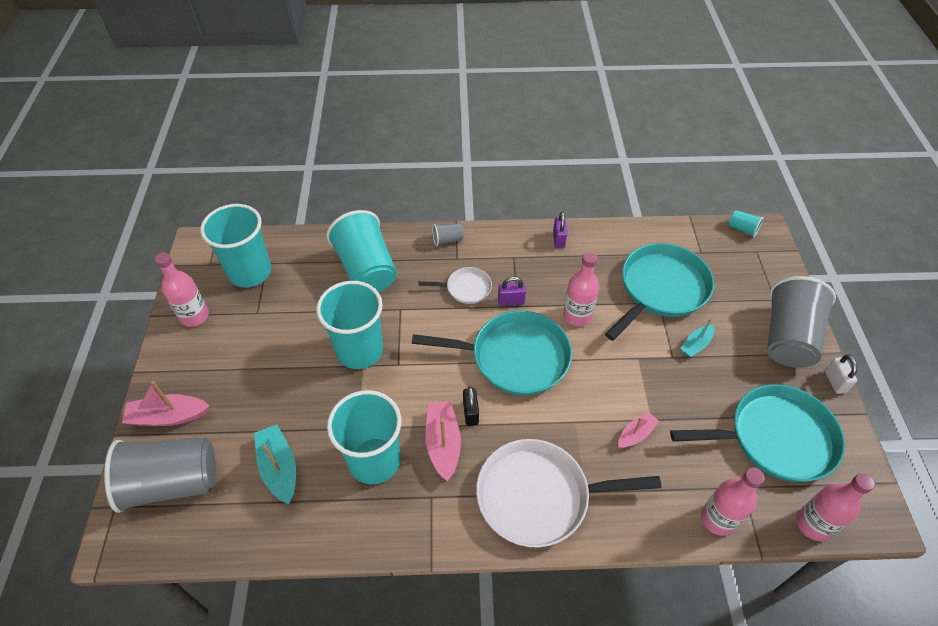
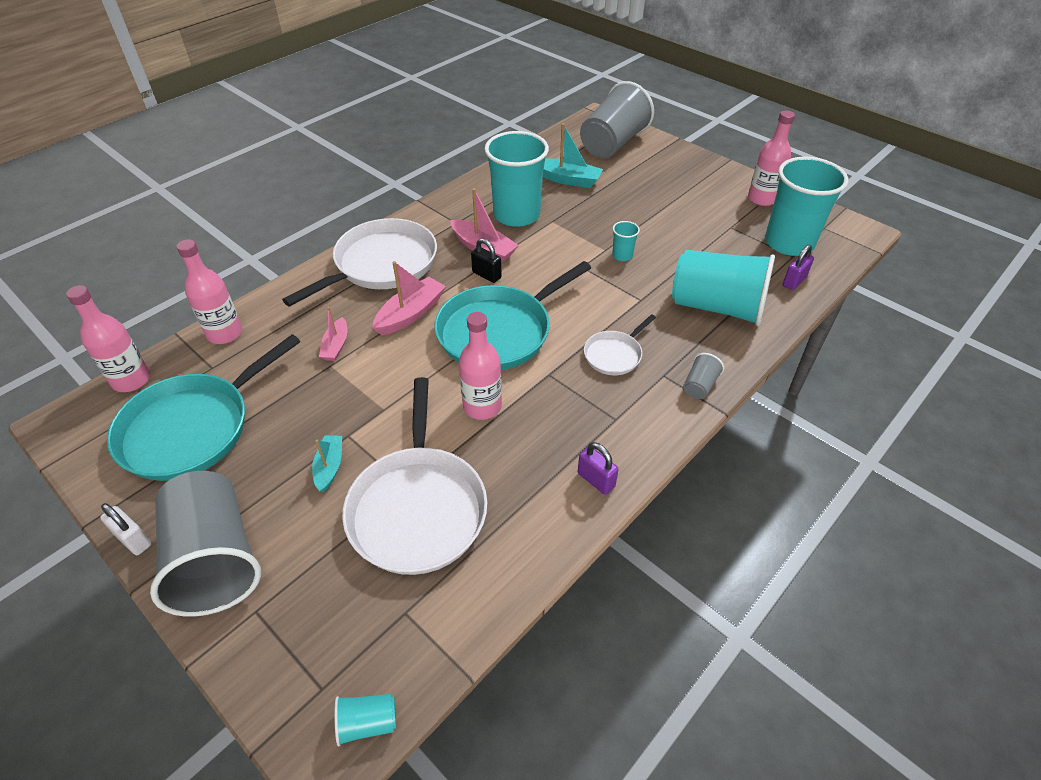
camera: 135 degrees right, 5 degrees down
(168, 416) = (669, 158): pink boat -> pink boat (410, 314)
(359, 350) = (622, 255): turquoise cup -> turquoise cup, size x0.41
(511, 301) = (560, 373): purple padlock -> purple padlock (794, 281)
(661, 289) = (418, 508): turquoise pan -> white pan

